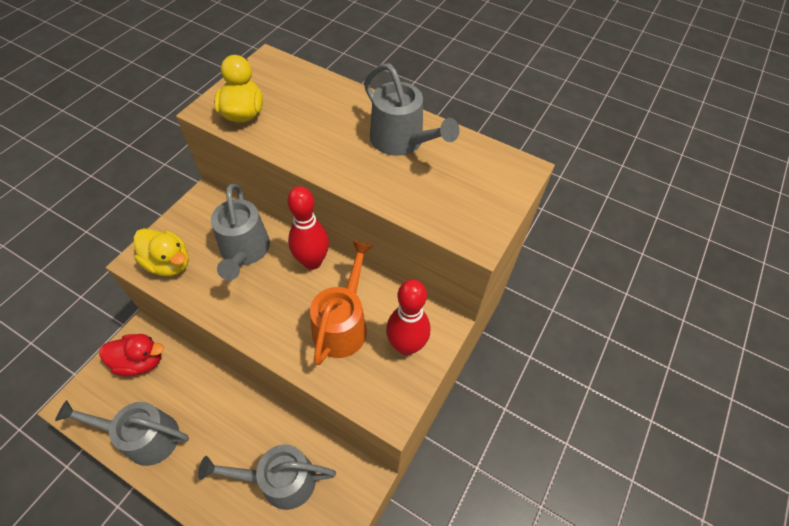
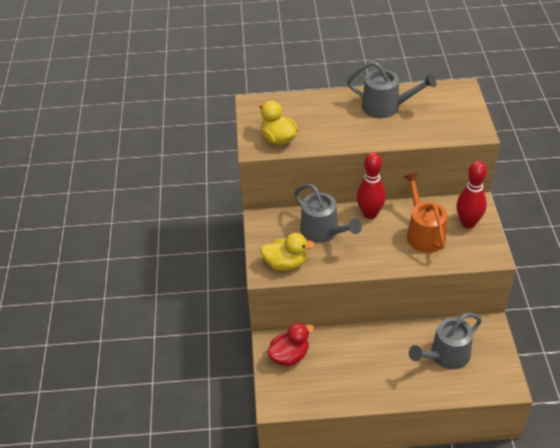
camera: 30 degrees left, 10 degrees down
(144, 437) = (341, 389): grey watering can -> none

